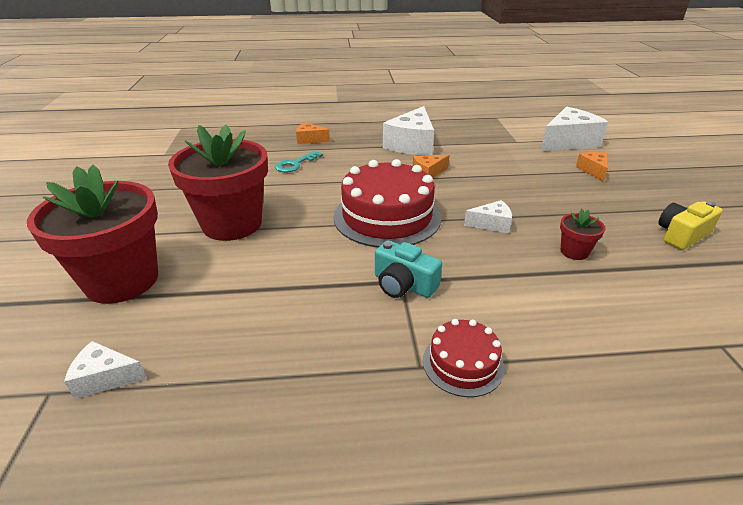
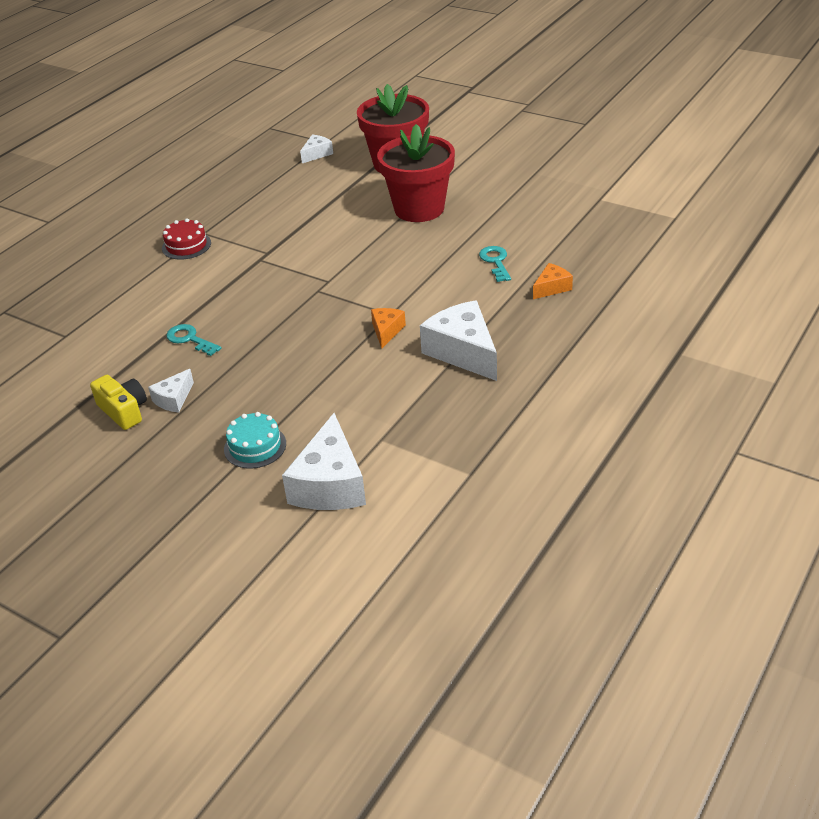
camera: 130 degrees right, 5 degrees up
(387, 217) = (343, 276): red cake -> none
(403, 284) = (263, 252): turquoise camera -> none
(491, 224) = (268, 321): white cheese -> white cheese (173, 399)
(574, 252) = (190, 339): red flower pot -> turquoise key
(593, 171) = (255, 446): orange cheese -> turquoise cake
(681, 235) = (124, 411): yellow camera -> yellow camera turned 45 degrees counterclockwise

